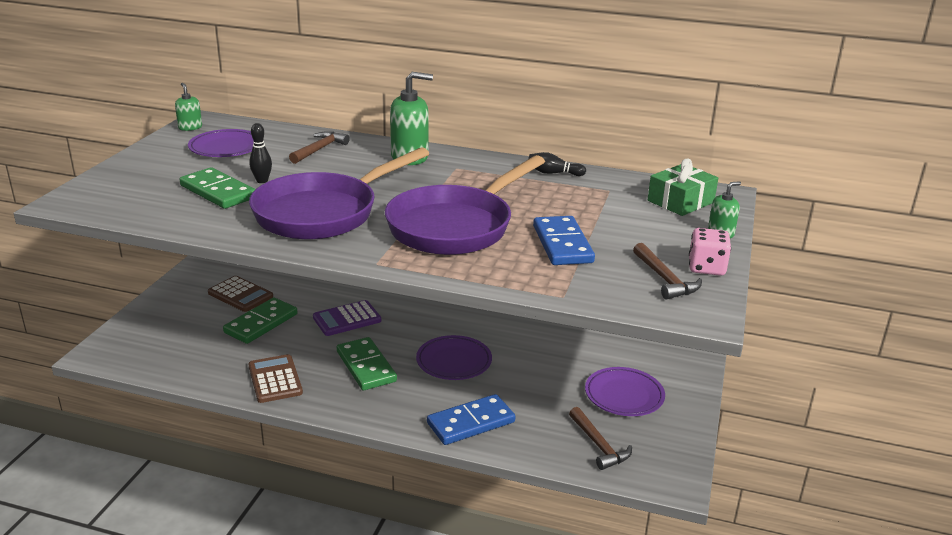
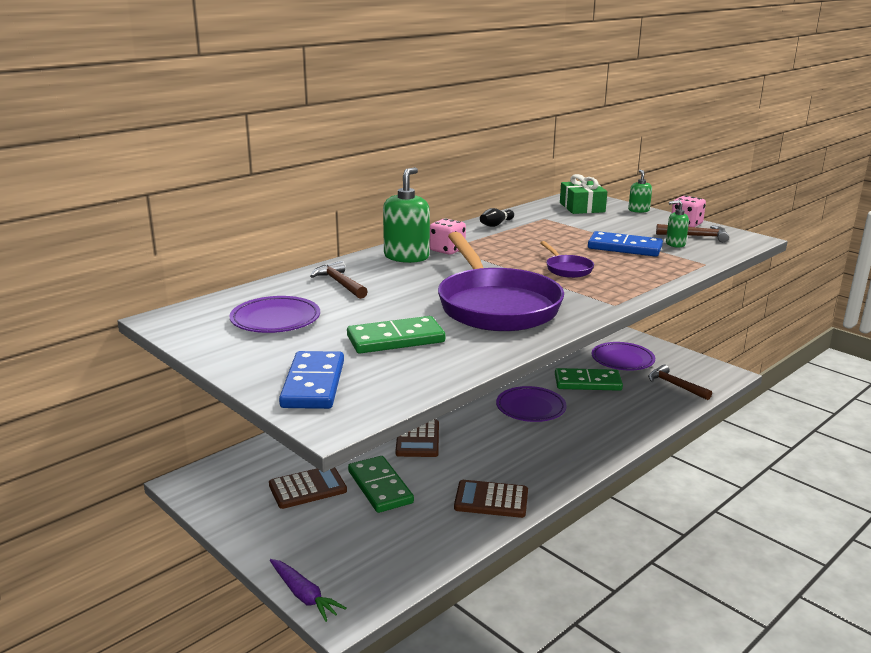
camera: 60 degrees left, 5 degrees down
(110, 334) = (304, 595): none -> purple carrot
(190, 127) = (182, 328): green soap dispenser -> green soap dispenser (675, 244)
(262, 181) = (390, 317): black bowling pin -> none
(347, 319) = (417, 439): purple calculator -> brown calculator
(366, 366) = (506, 448): green domino -> green domino (587, 383)
(447, 168) = (447, 250): none -> pink dice
(456, 226) = (567, 269): purple pan -> purple pan, size x0.43
(471, 422) = (620, 423): blue domino -> blue domino (313, 384)
(599, 445) = (675, 385): brown hammer -> brown hammer turned 135 degrees counterclockwise

